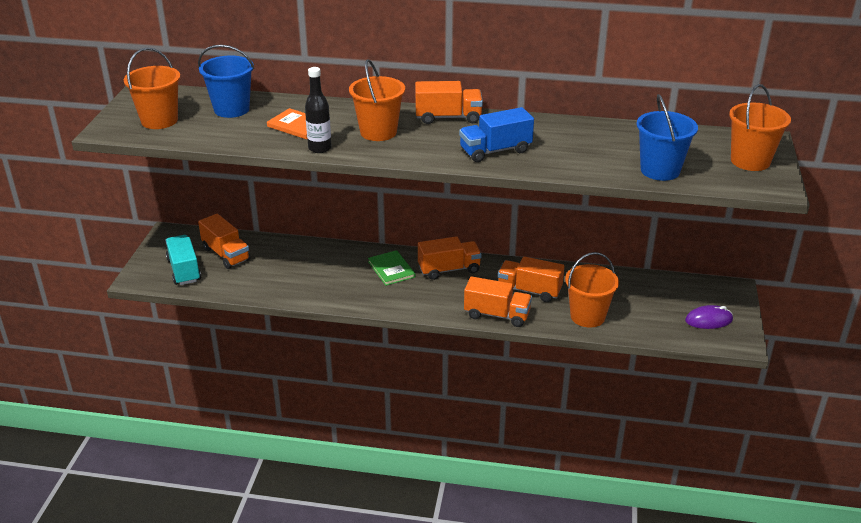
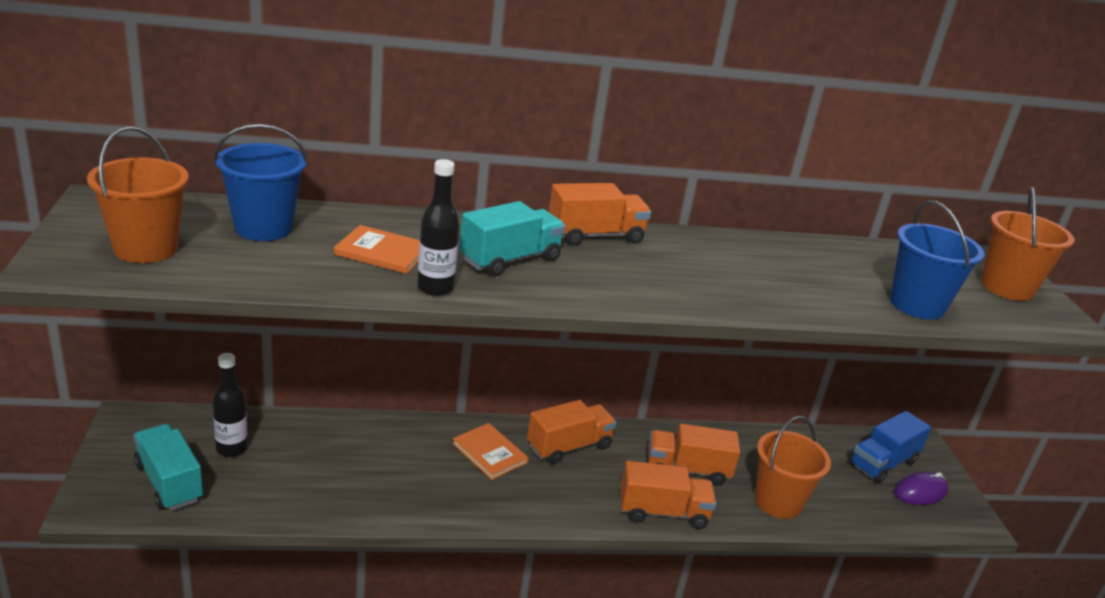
camera: 20 degrees left, 5 degrees down
(226, 254) = (232, 449): orange truck -> black bottle
(378, 132) = (510, 260): orange bucket -> turquoise truck
(391, 269) = (490, 453): green book -> orange book
(495, 151) = (691, 284): blue truck -> blue truck (883, 463)

